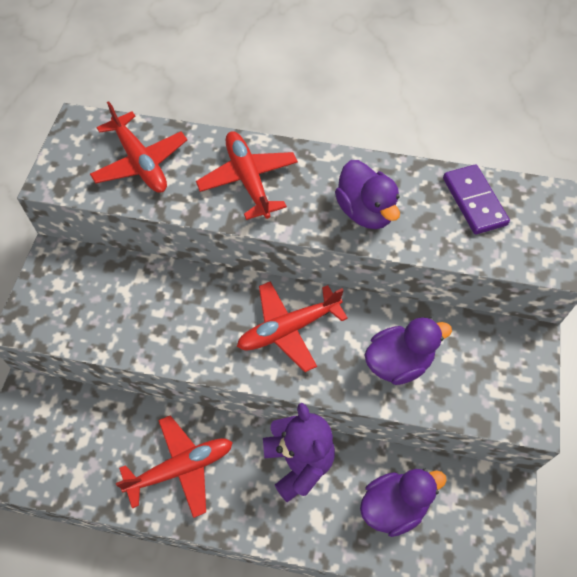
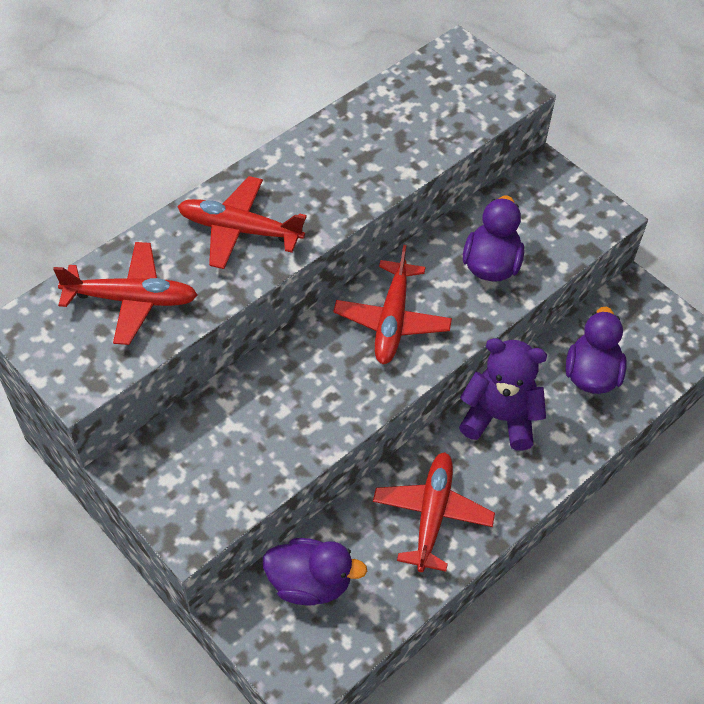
camera: 55 degrees left, 5 degrees down
(365, 211) = (356, 171): purple duck -> purple duck (310, 583)
(474, 201) = (414, 98): purple domino -> none

